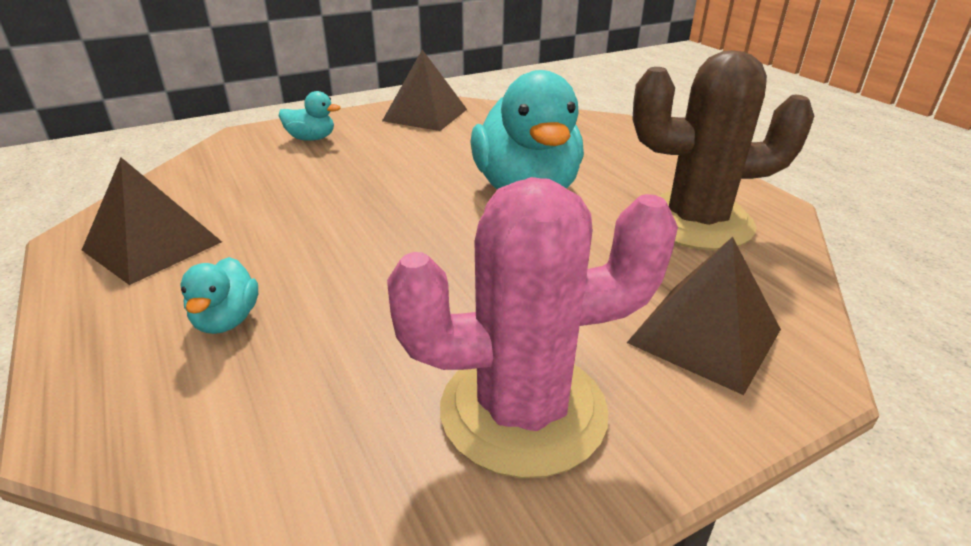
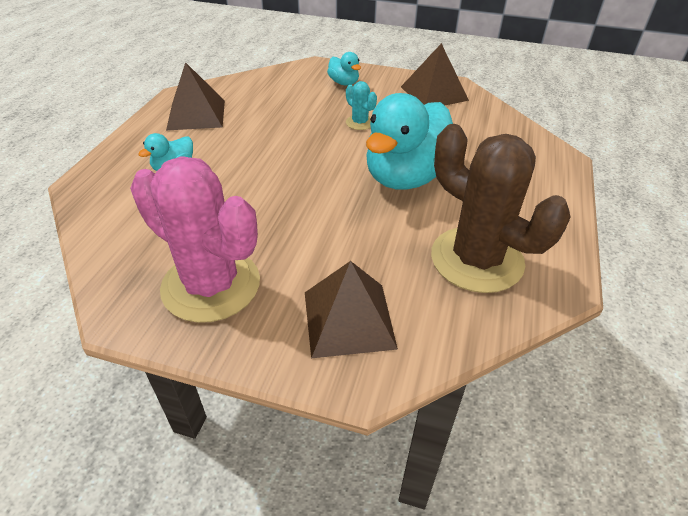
camera: 45 degrees right, 10 degrees up
(395, 166) = (360, 123): none -> turquoise cactus

